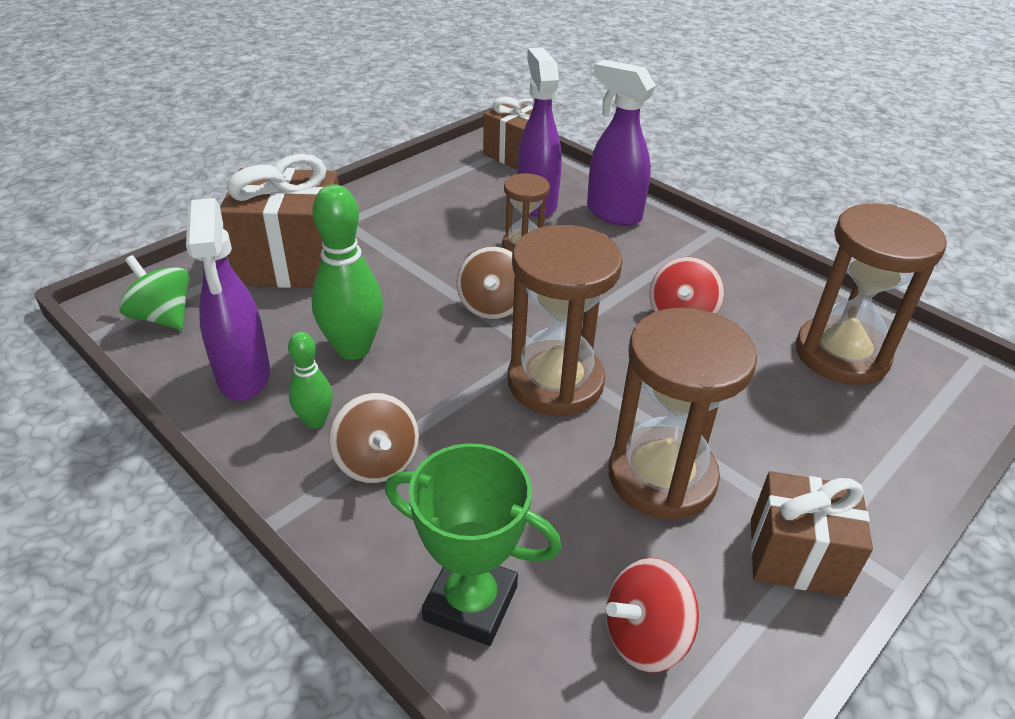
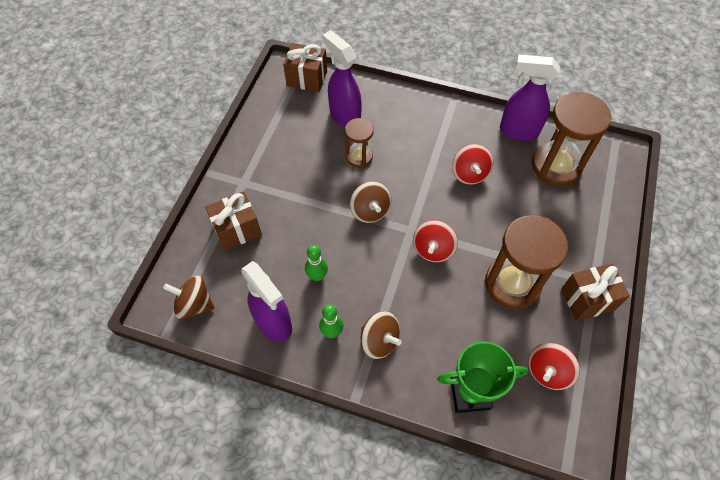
camera: 25 degrees left, 20 degrees up
(163, 317) = (194, 304): green spinning top -> brown spinning top
(292, 263) = (237, 230): brown gift -> brown gift, size x0.65
(353, 349) = (317, 276): green bowling pin -> green bowling pin, size x0.56
(555, 382) = (433, 249): brown hourglass -> red spinning top
(613, 213) = (392, 107): purple spray bottle -> purple spray bottle (518, 131)

